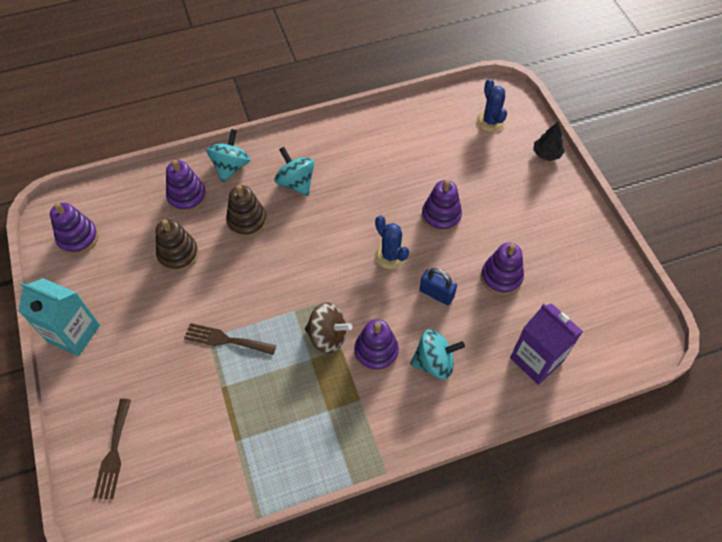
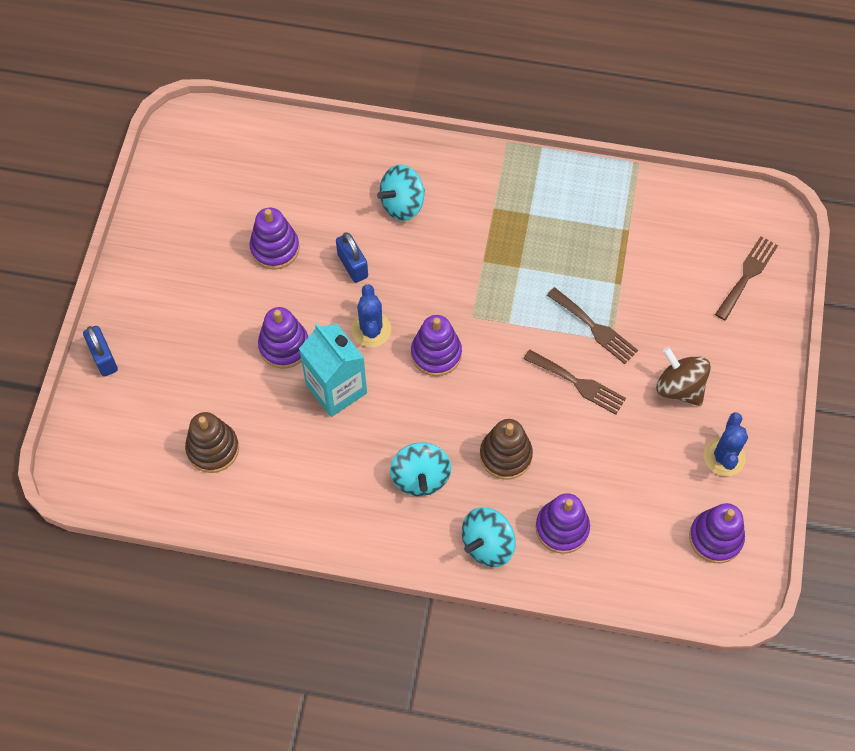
camera: 150 degrees left, 5 degrees up
(74, 333) = (753, 415): turquoise carton -> turquoise carton (336, 389)
(178, 254) = (604, 453): brown stacking toy -> brown stacking toy (213, 449)
(219, 292) = (578, 383): none -> brown fork
(328, 336) = (489, 279): brown spinning top -> brown spinning top (679, 387)
(376, 352) = (451, 241): purple stacking toy -> purple stacking toy (436, 353)
(434, 362) = (402, 204): turquoise spinning top -> turquoise spinning top turned 60 degrees counterclockwise
(490, 121) = (128, 437): blue cactus -> blue cactus (724, 457)
(536, 359) = (306, 160): purple carton -> none
(546, 154) = (104, 358): black tree -> blue padlock

